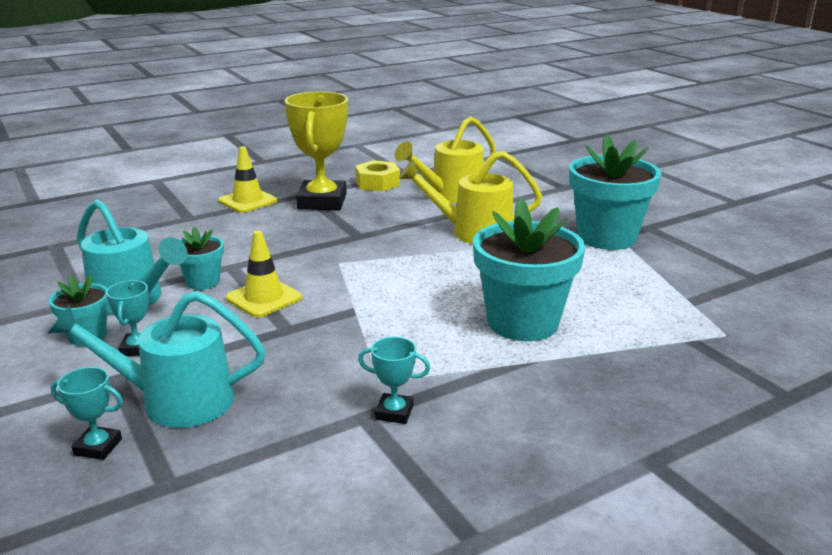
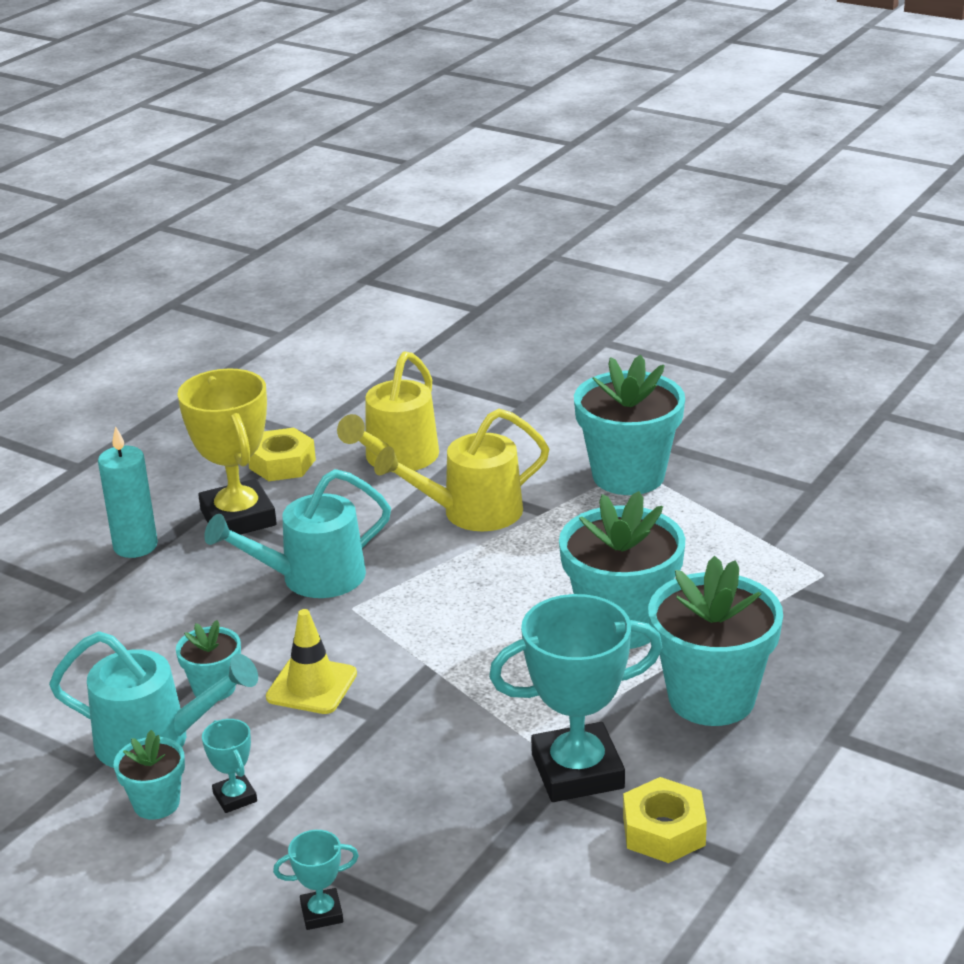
camera: 25 degrees left, 5 degrees up
(174, 400) = (345, 839): turquoise watering can -> turquoise watering can (311, 578)
(248, 201) = (135, 546): yellow traffic cone -> turquoise candle
(394, 412) = (577, 771): turquoise trophy -> turquoise trophy, size x2.22
(424, 485) = (664, 831): none -> yellow nut
(556, 394) = (711, 698): none -> turquoise flower pot

